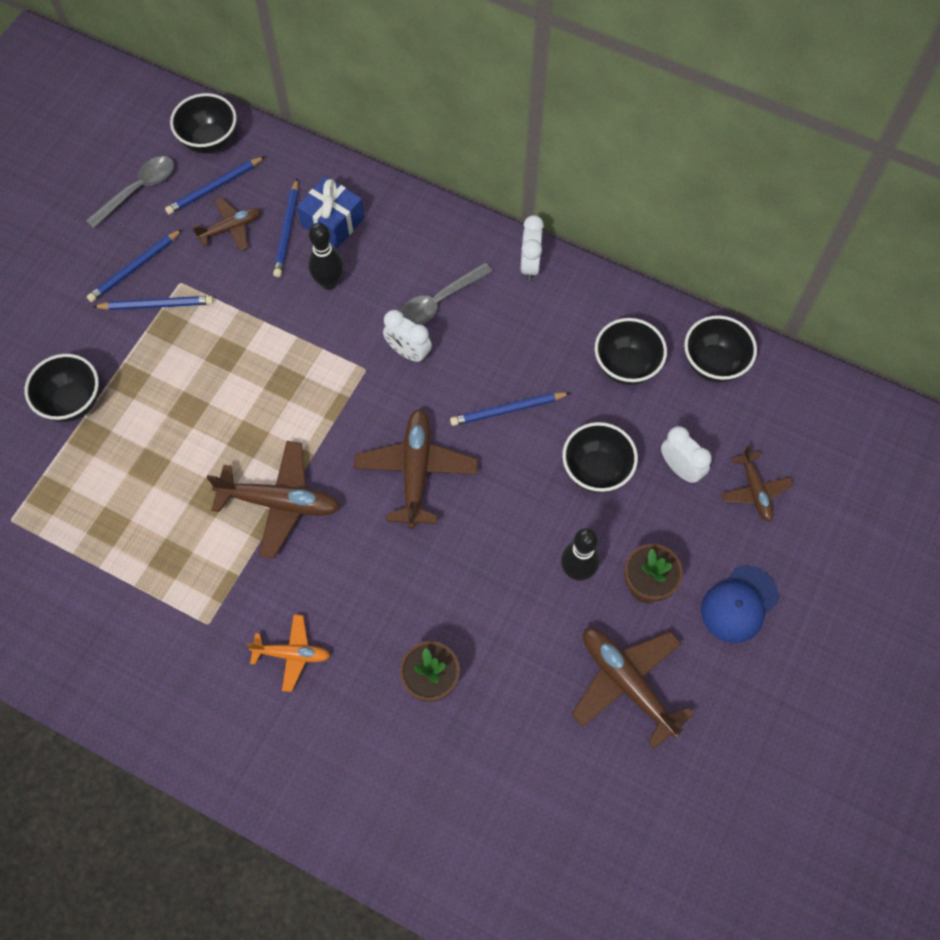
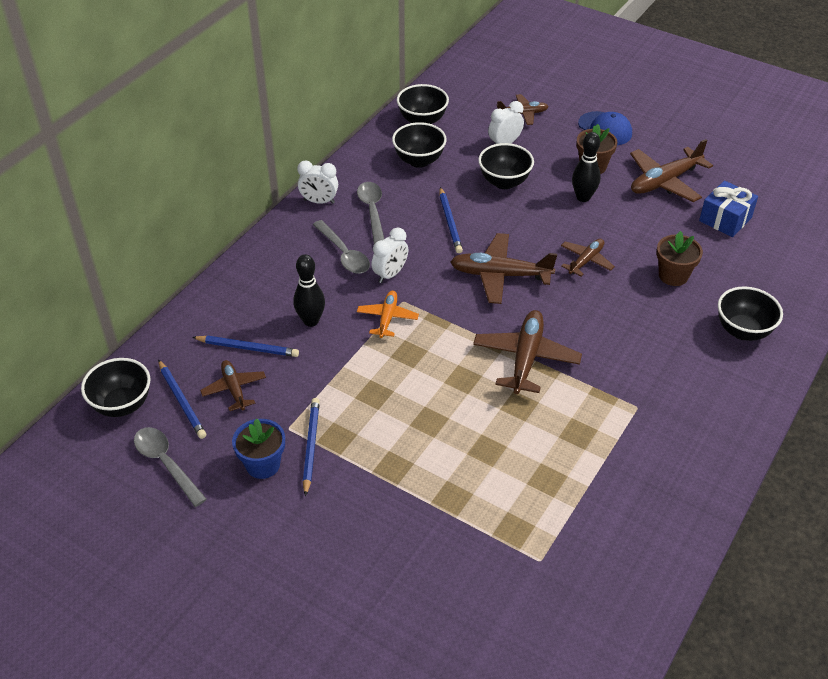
camera: 85 degrees left, 20 degrees down
(73, 402) = (412, 512): black bowl -> black bowl (743, 331)
(135, 267) = (263, 464): blue pencil -> blue flower pot
(292, 654) = (659, 353): orange plane -> orange plane (387, 318)
(333, 222) = (246, 316): blue gift -> blue gift (725, 219)
(450, 572) = (586, 261): none -> brown plane
(518, 323) = (372, 211): none -> grey spoon

